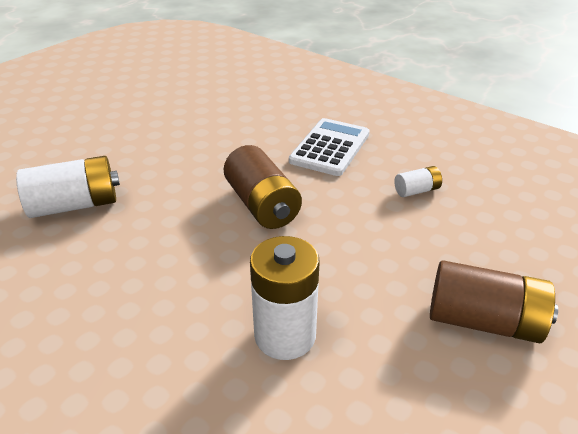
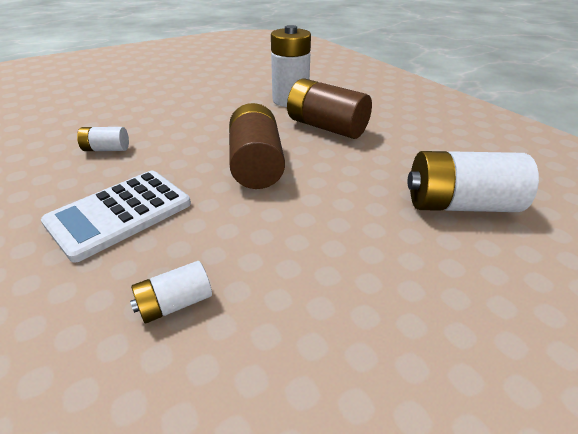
camera: 160 degrees left, 0 degrees up
(251, 120) = (175, 303): none -> white battery
(483, 321) = (180, 89): brown battery -> brown battery (326, 127)

